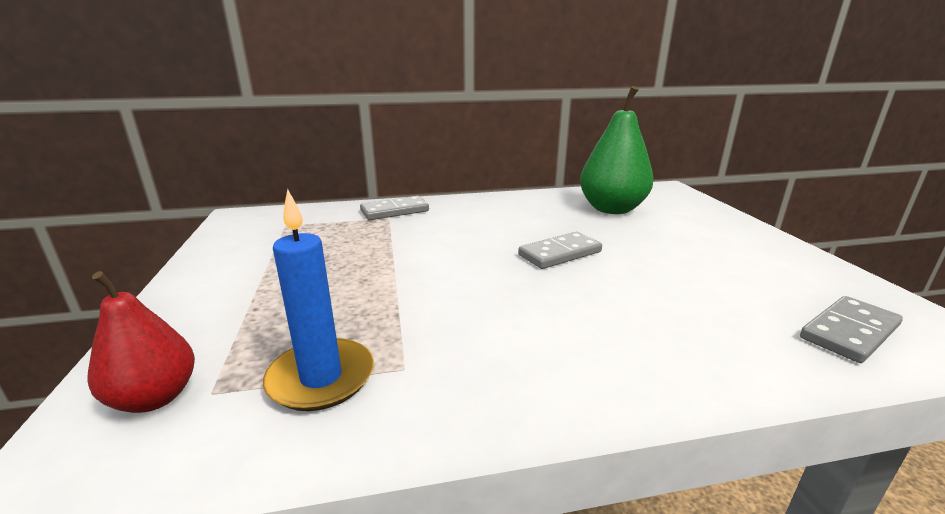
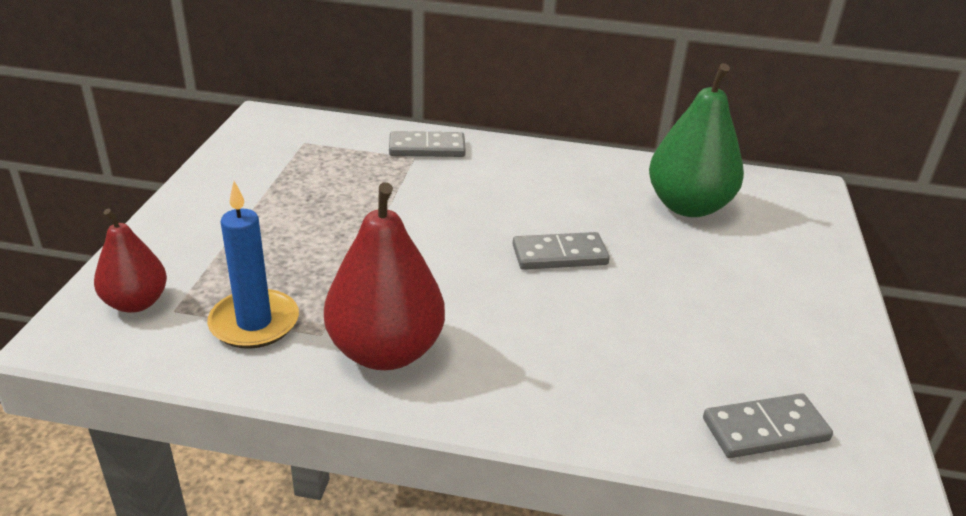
camera: 20 degrees right, 10 degrees up
(484, 365) = (385, 351): none -> red pear

